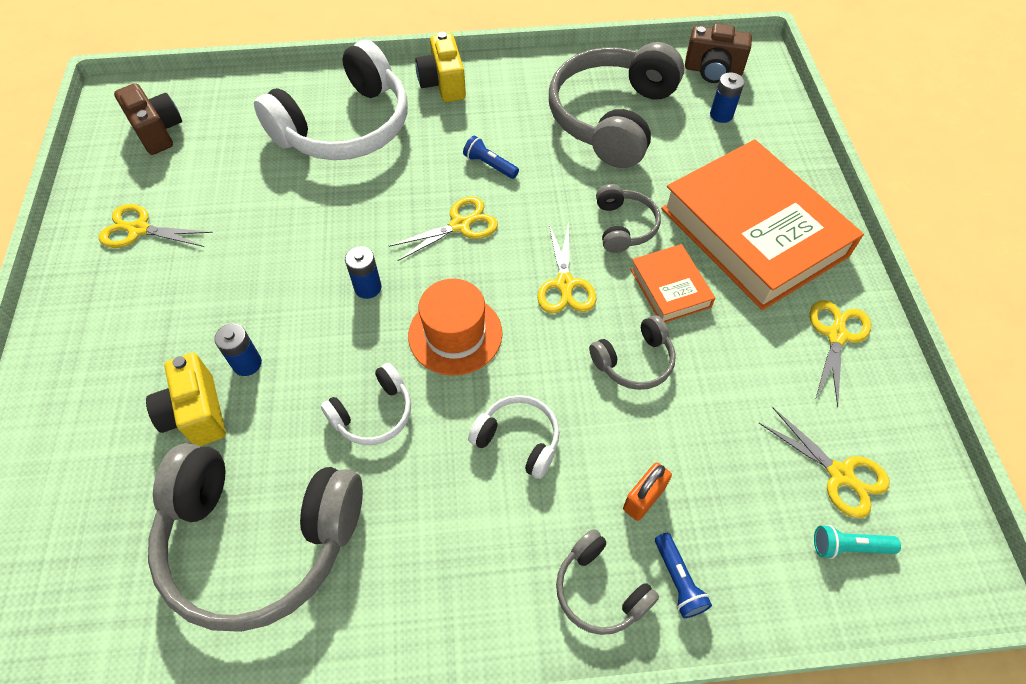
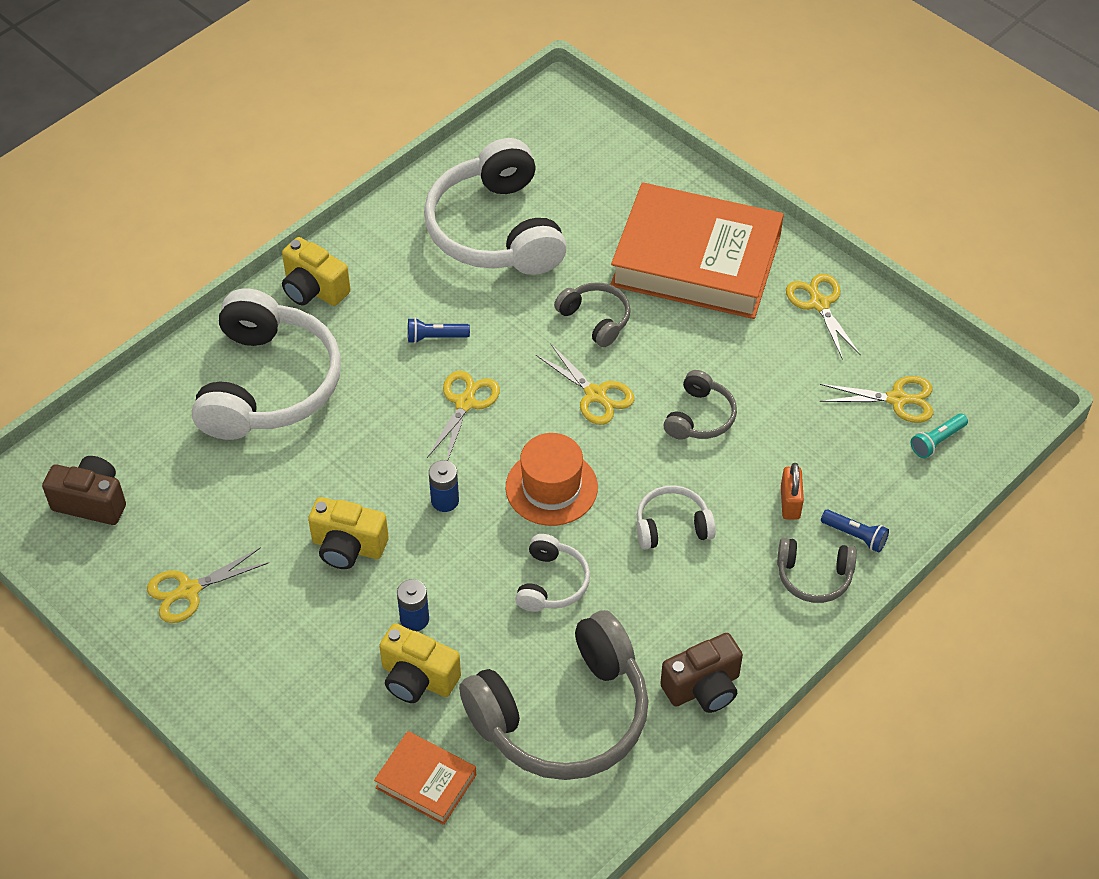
camera: 40 degrees left, 5 degrees down
(266, 273) = (348, 547): none -> yellow camera
(612, 117) = (496, 230): grey headphones -> white headphones
(670, 288) = (674, 345): orange book -> orange book (426, 781)
(712, 71) = (539, 134): brown camera -> brown camera (703, 687)
(721, 115) = (583, 172): blue battery -> none

